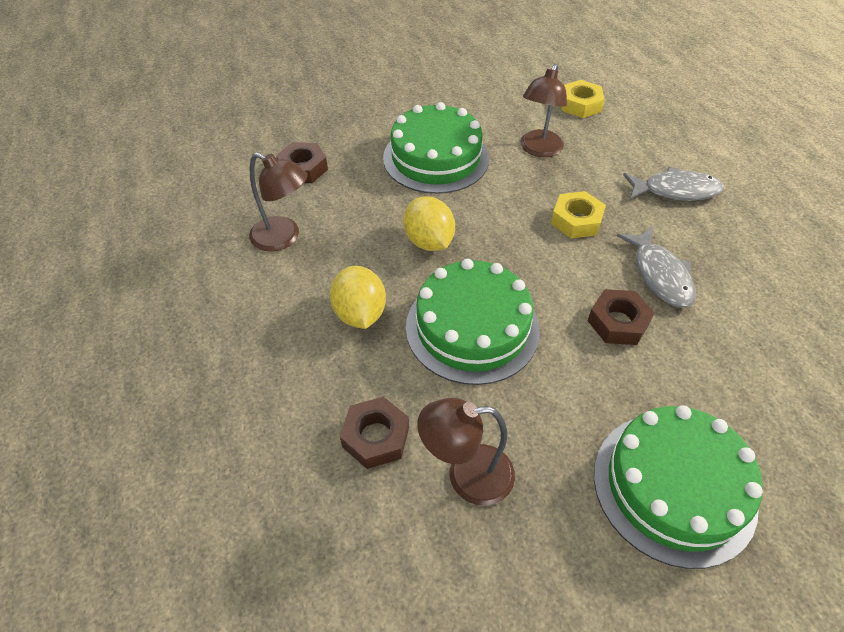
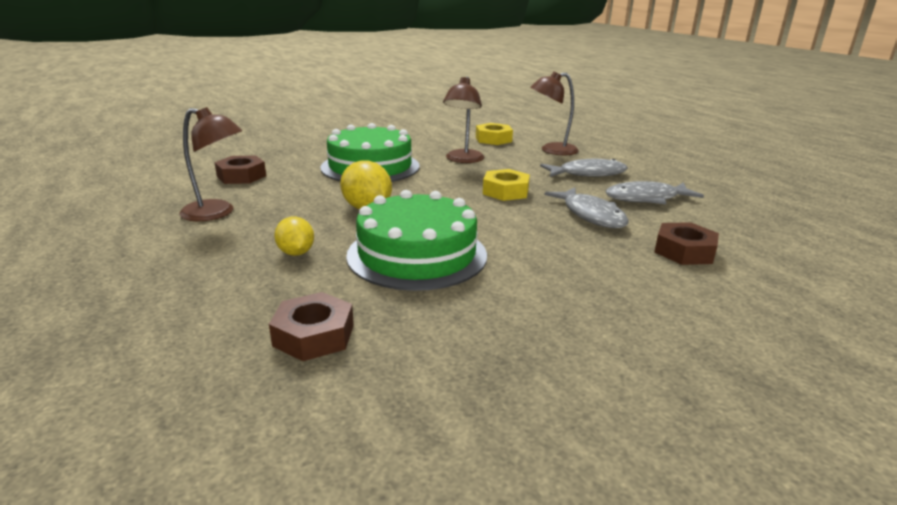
camera: 10 degrees left, 25 degrees down
(360, 313) = (296, 253): yellow lemon -> yellow lemon, size x0.66
(466, 476) = (425, 356): brown lamp -> brown lamp (552, 150)
(618, 322) = (562, 243): brown nut -> brown nut (684, 251)
(674, 487) = (659, 344): green cake -> none
(729, 247) = (646, 198): none -> grey fish

